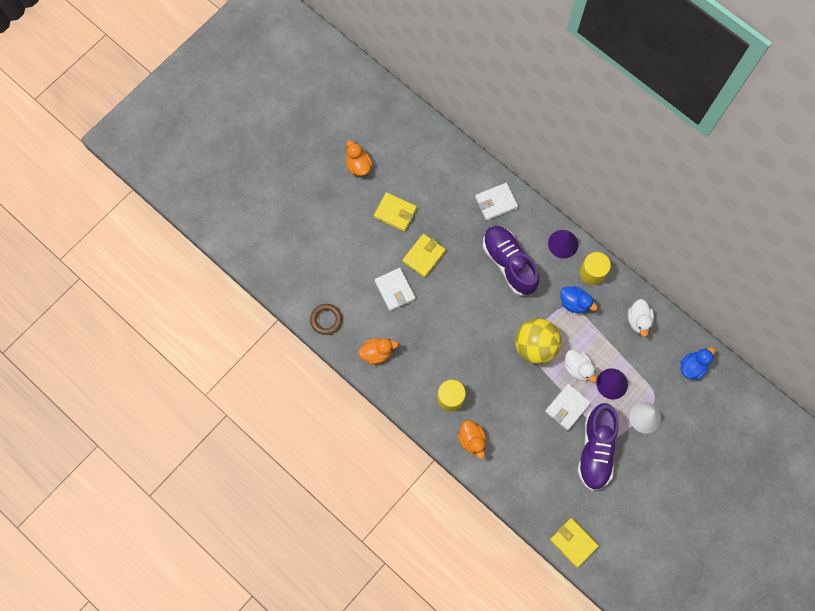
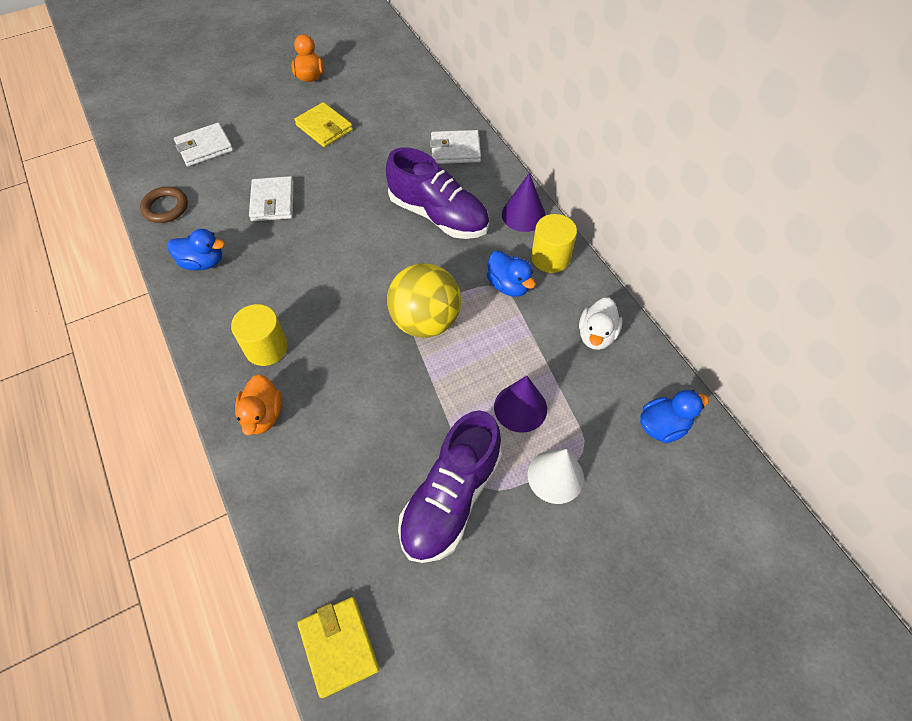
camera: 20 degrees right, 15 degrees down
(377, 353) = (203, 262): orange duck -> blue duck
(424, 256) = (332, 178): yellow wallet -> none
(509, 263) = (438, 215): purple shoe -> purple shoe turned 135 degrees clockwise
(567, 407) = (433, 418): white wallet -> white wallet (204, 147)
(577, 368) = (475, 369): white duck -> none

